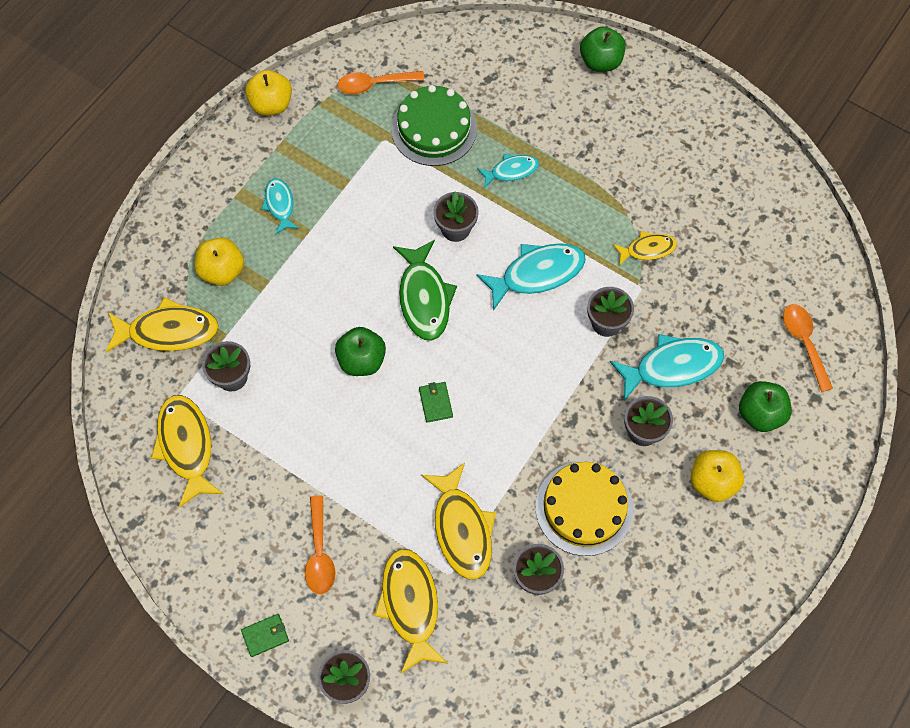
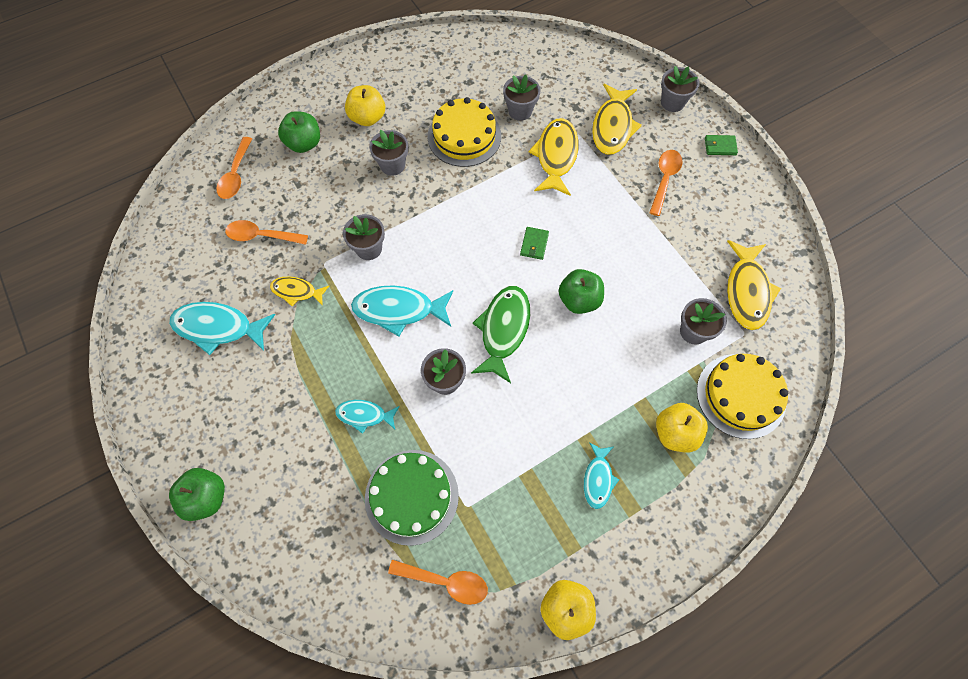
camera: 155 degrees left, 0 degrees up
(168, 331) = (741, 395): yellow fish -> yellow cake
(672, 367) = (342, 197): turquoise fish -> turquoise fish (218, 328)
(724, 288) = (261, 236): none -> orange spoon

